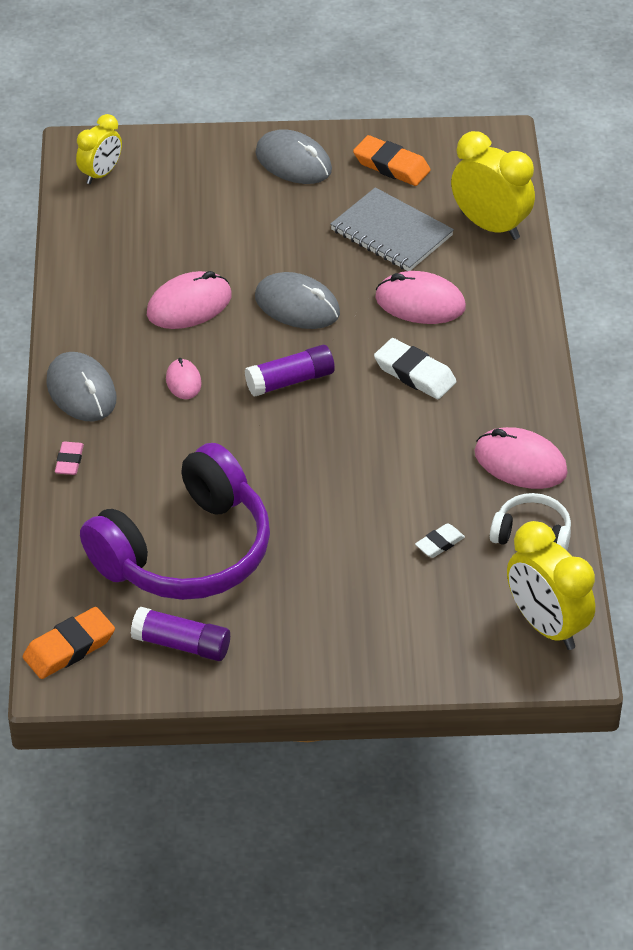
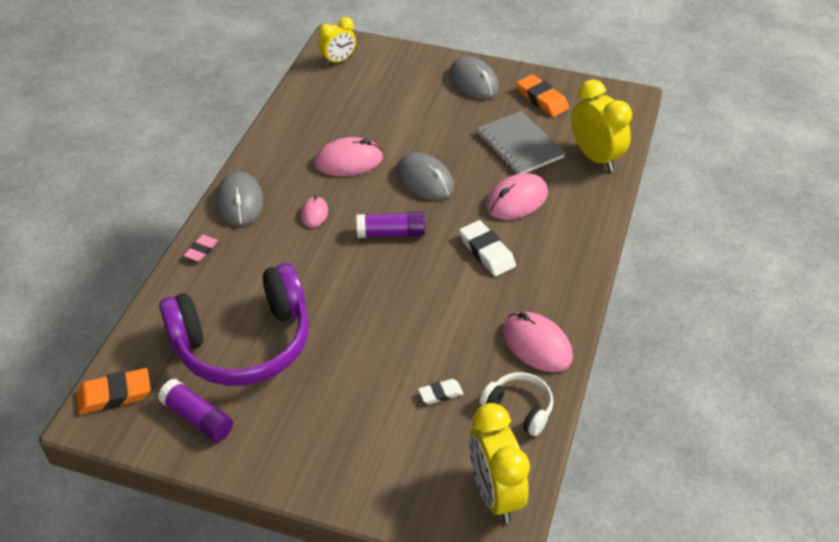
camera: 20 degrees right, 0 degrees up
(420, 303) = (516, 200): pink mouse -> pink mouse turned 75 degrees counterclockwise

